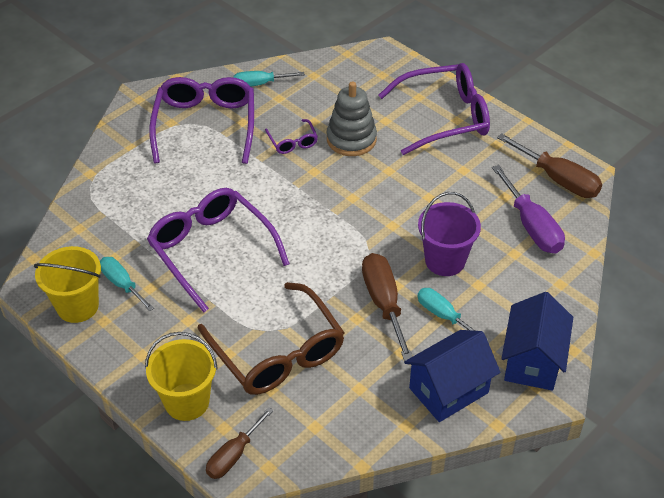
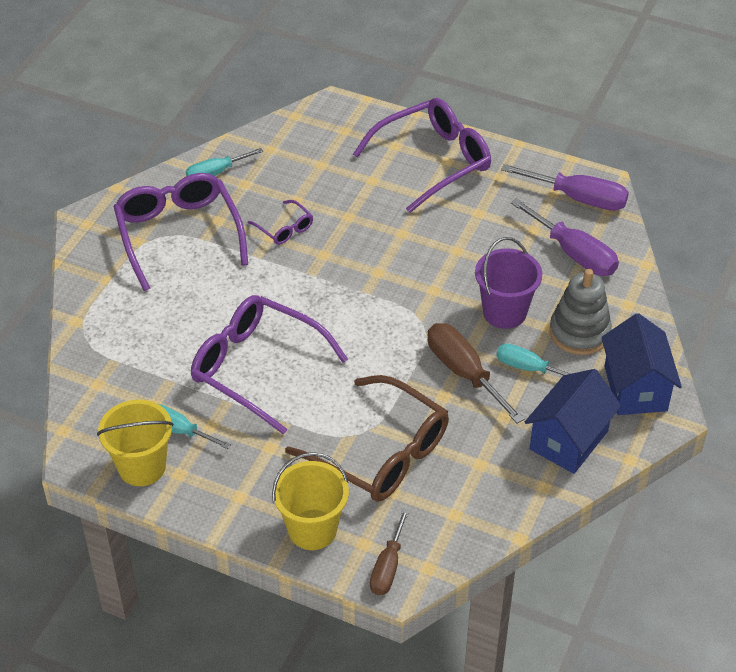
camera: 20 degrees left, 0 degrees up
(351, 139) = (346, 210): grey stacking toy -> grey stacking toy (579, 332)
(558, 179) = (578, 198): brown screwdriver -> purple screwdriver

